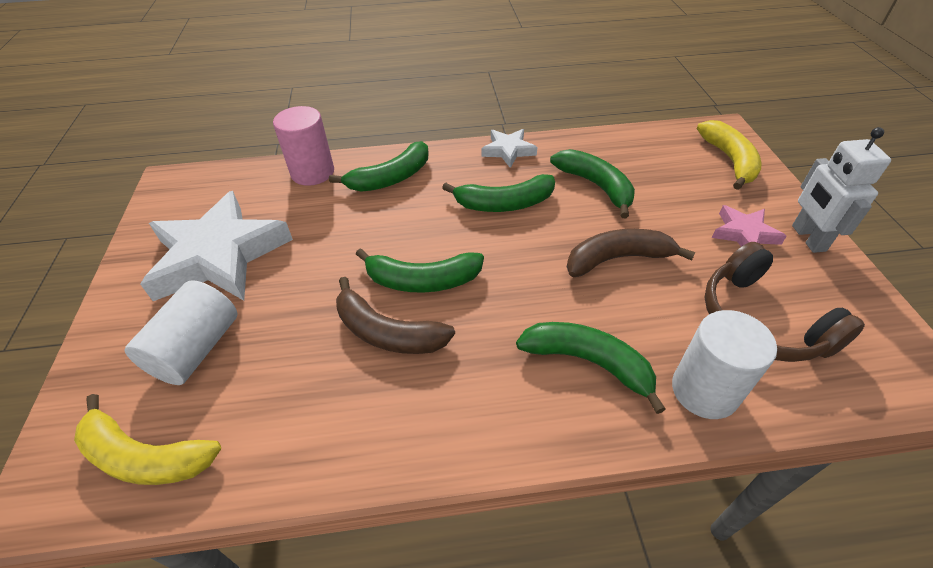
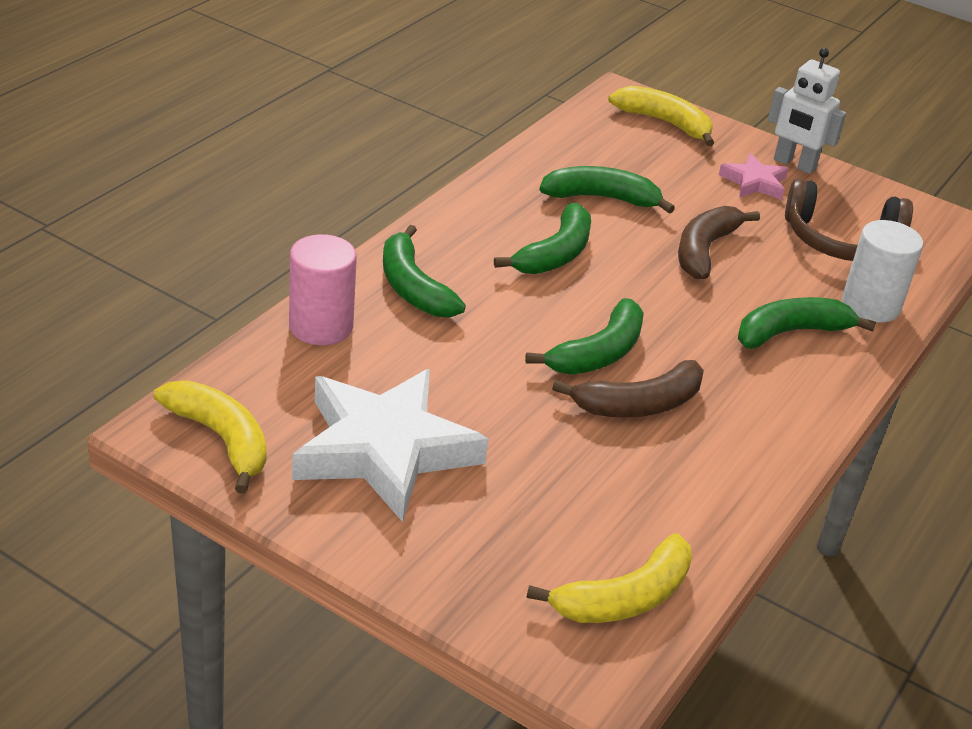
camera: 55 degrees left, 10 degrees down
(176, 200) = (221, 439): none -> yellow banana
(196, 349) = (519, 519): white cylinder -> none
(391, 178) = (413, 287): green banana -> green banana turned 150 degrees clockwise
(508, 150) = (476, 203): white star -> none

